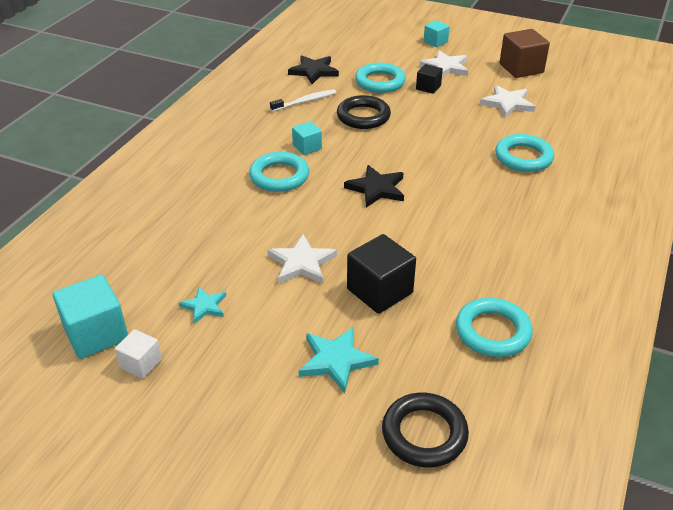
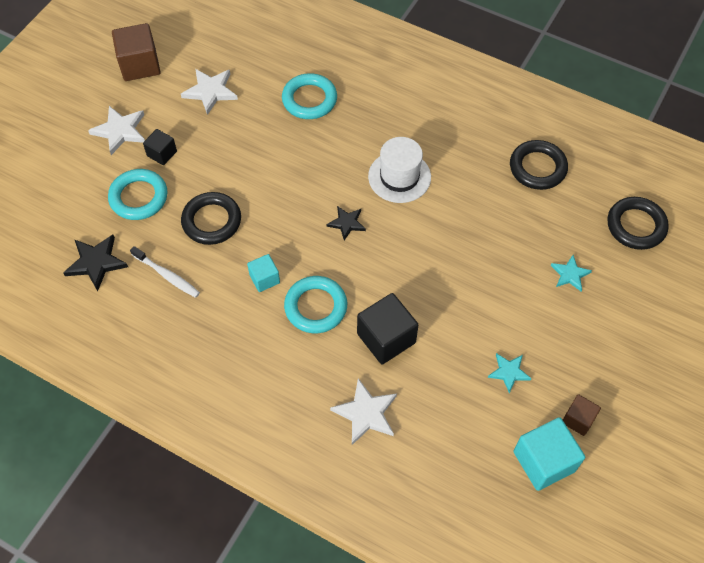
camera: 85 degrees left, 20 degrees up
(141, 364) = (578, 419): white cube -> brown cube
(302, 263) = (453, 292): white star -> white star (366, 413)
(305, 101) = (167, 275): white toothbrush -> white toothbrush turned 150 degrees clockwise
(336, 360) = (570, 274): turquoise star -> turquoise star, size x0.64
(376, 188) = (346, 223): black star -> black star, size x0.64
(379, 291) = (491, 236): black cube -> black cube (386, 338)
(435, 42) = (55, 130): turquoise cube -> none
(444, 220) = (399, 177): none -> white hat
(492, 331) = (537, 168): turquoise ring -> black ring

